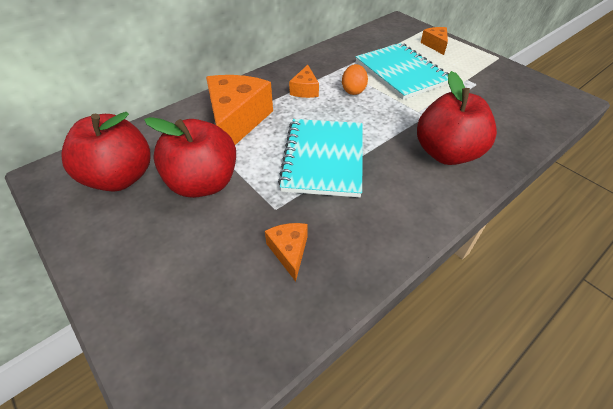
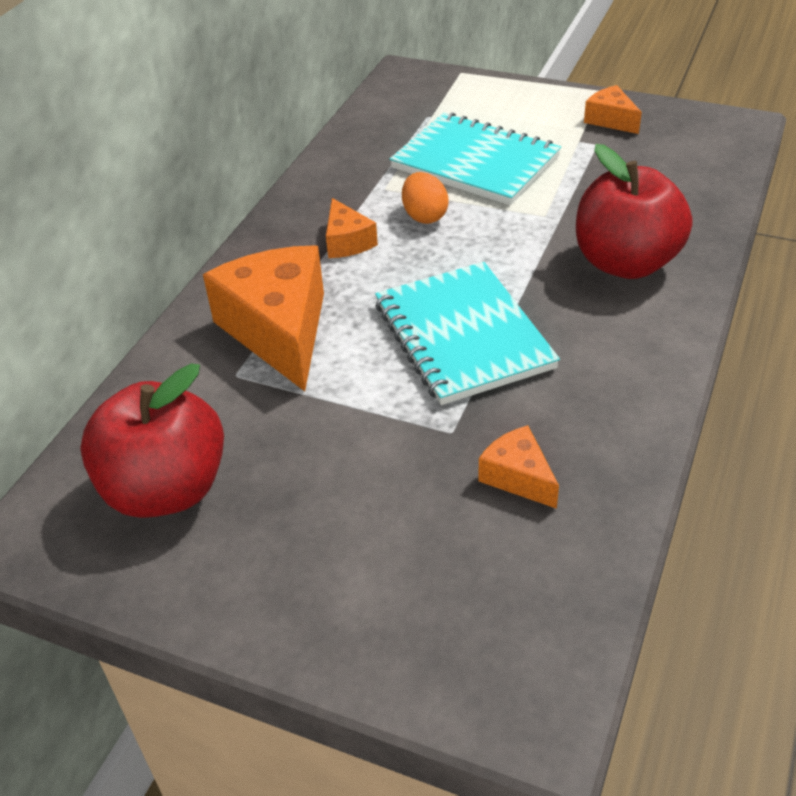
camera: 25 degrees left, 5 degrees down
(203, 183) = (312, 442): red apple -> none
(435, 45) = (493, 99): orange cheese -> orange cheese (610, 120)

